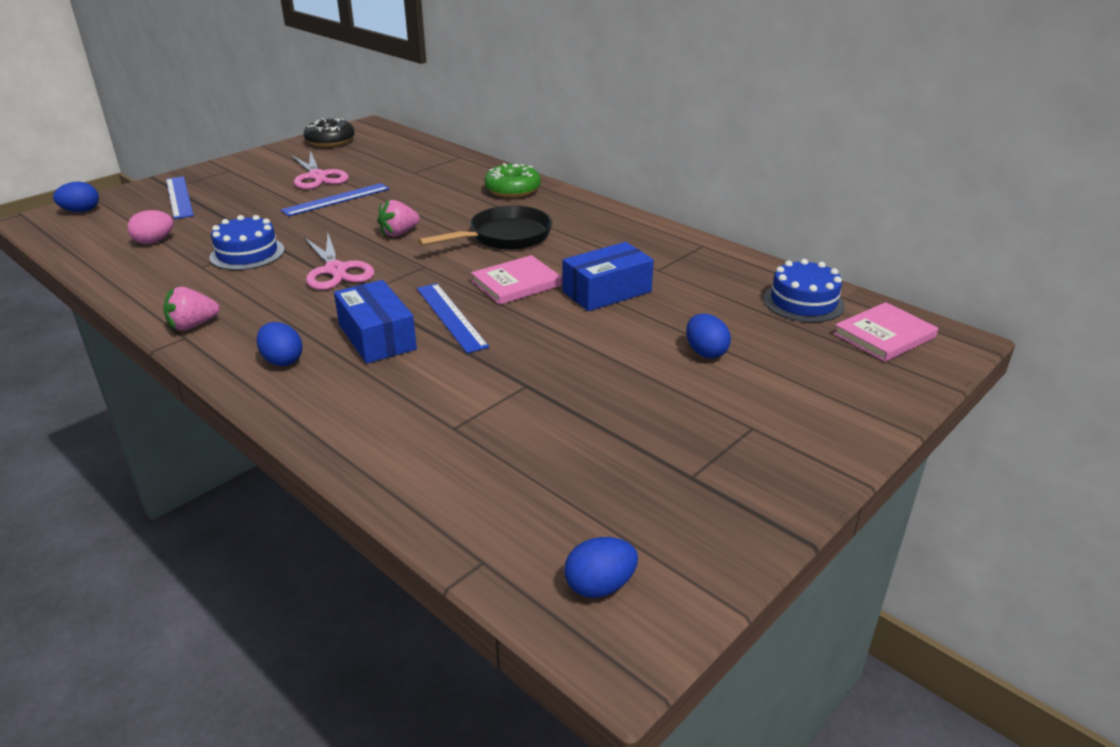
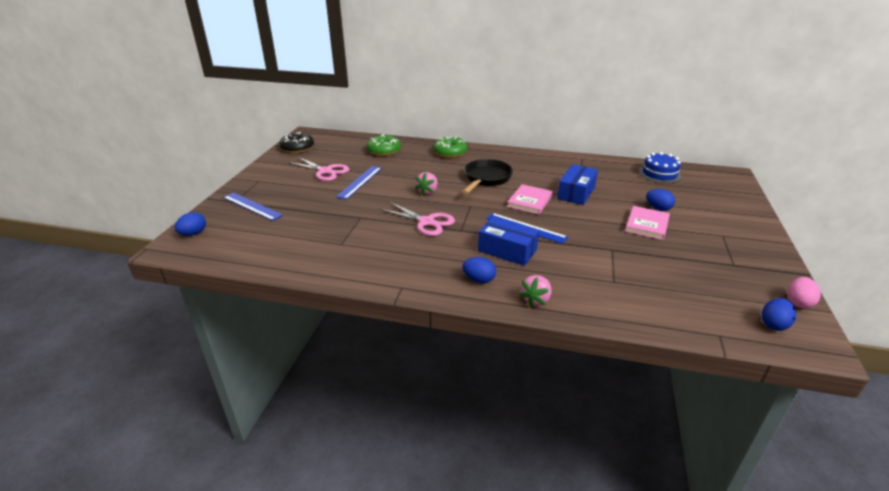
camera: 30 degrees left, 0 degrees up
(154, 241) = (283, 238): pink egg -> pink egg (798, 302)
(193, 325) = (395, 279): pink strawberry -> pink strawberry (536, 300)
(247, 253) = (358, 228): blue cake -> none
(428, 168) = (384, 151): none -> green donut
(884, 335) = (708, 179): pink book -> pink book (647, 225)

